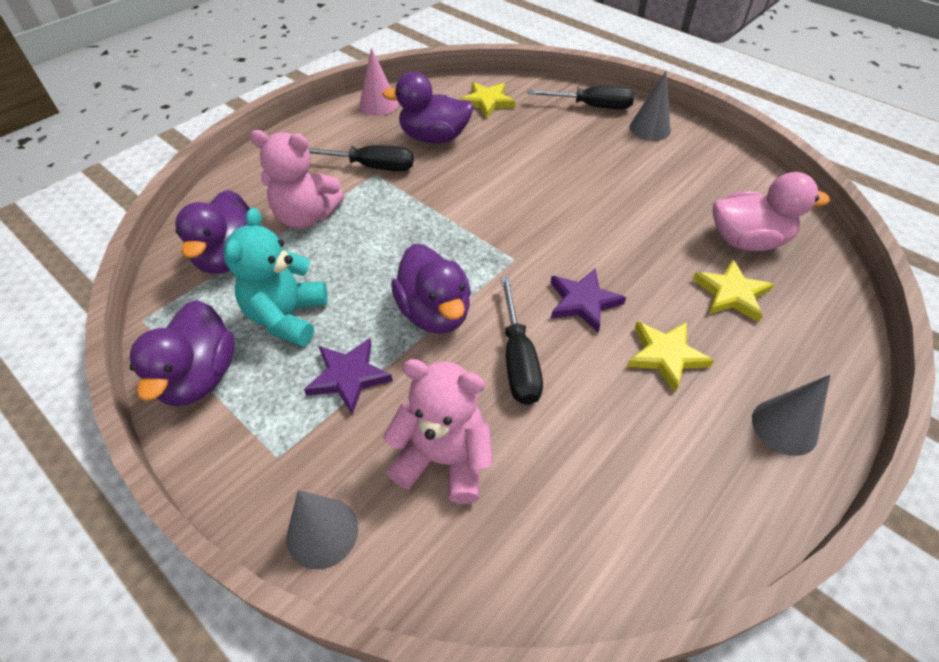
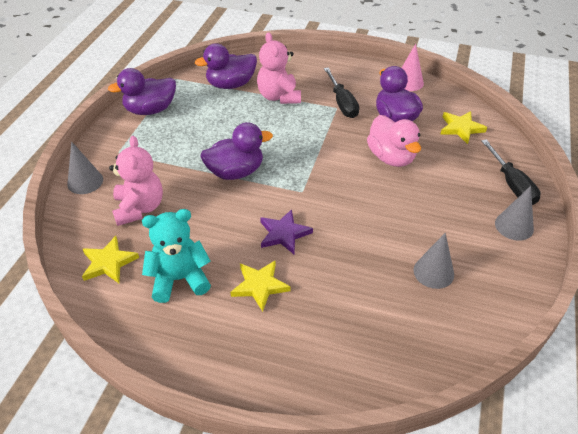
camera: 65 degrees right, 5 degrees down
(287, 317) = (201, 121): turquoise teddy bear -> turquoise teddy bear (179, 279)
(349, 376) = (174, 156): purple star -> none
(434, 313) = (235, 172): purple duck -> purple duck turned 150 degrees counterclockwise
(518, 360) = (219, 217): black screwdriver -> none
(731, 294) = (342, 313): yellow star -> yellow star (109, 262)
(746, 241) = (411, 314): pink duck -> pink duck (391, 157)
(784, 426) = (230, 361): grey cone -> grey cone (433, 272)

